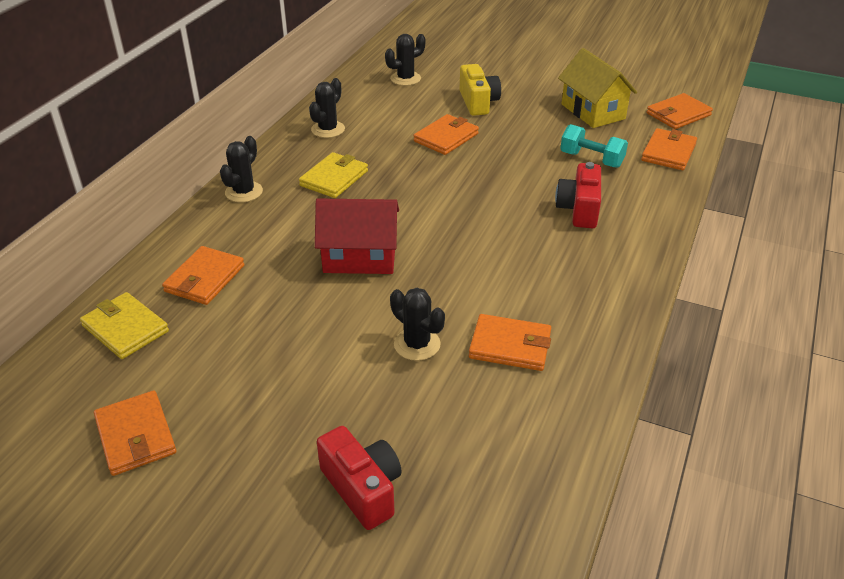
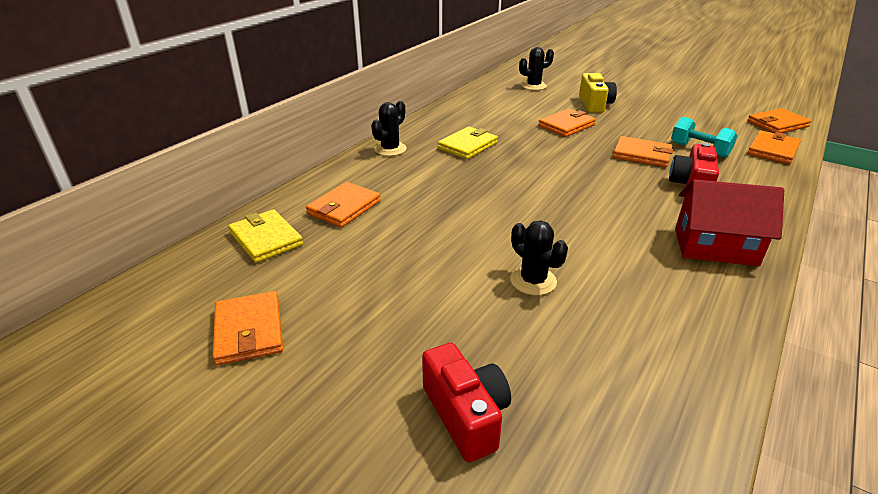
camera: 10 degrees right, 5 degrees down
(328, 129) = (466, 113): black cactus -> none
(359, 257) = (484, 204): red house -> red house (715, 247)
(510, 346) = (628, 292): orange wallet -> orange wallet (642, 155)
(593, 111) = (697, 117): yellow house -> none

